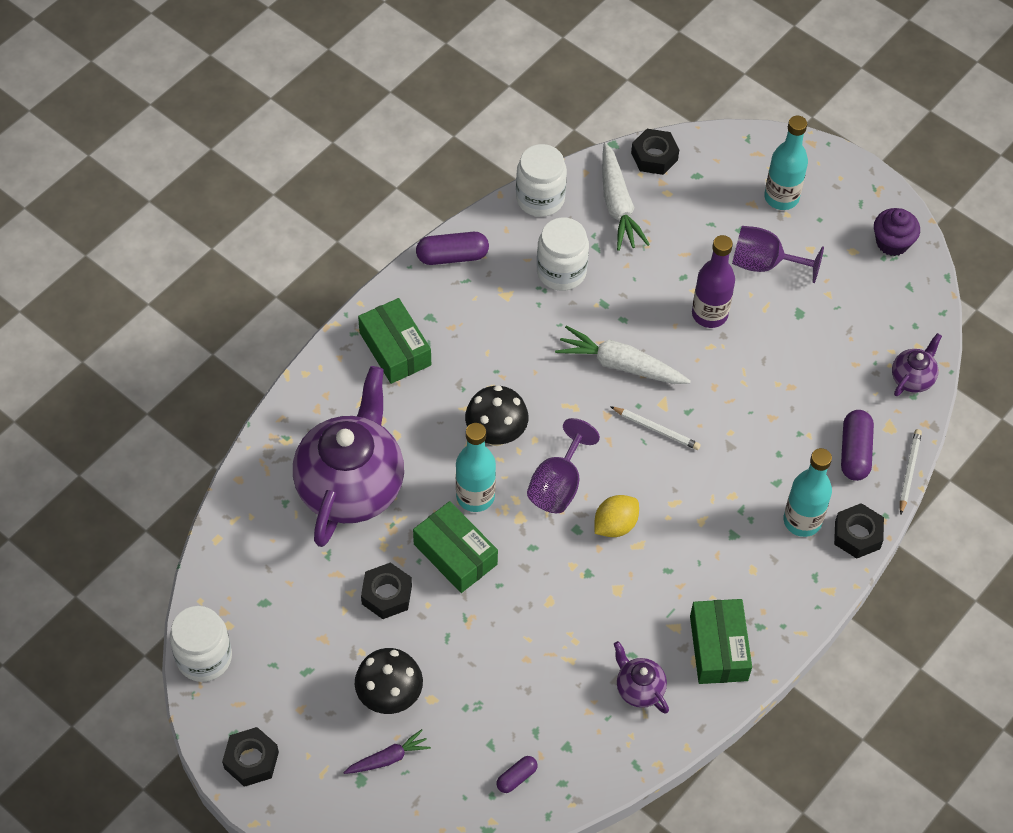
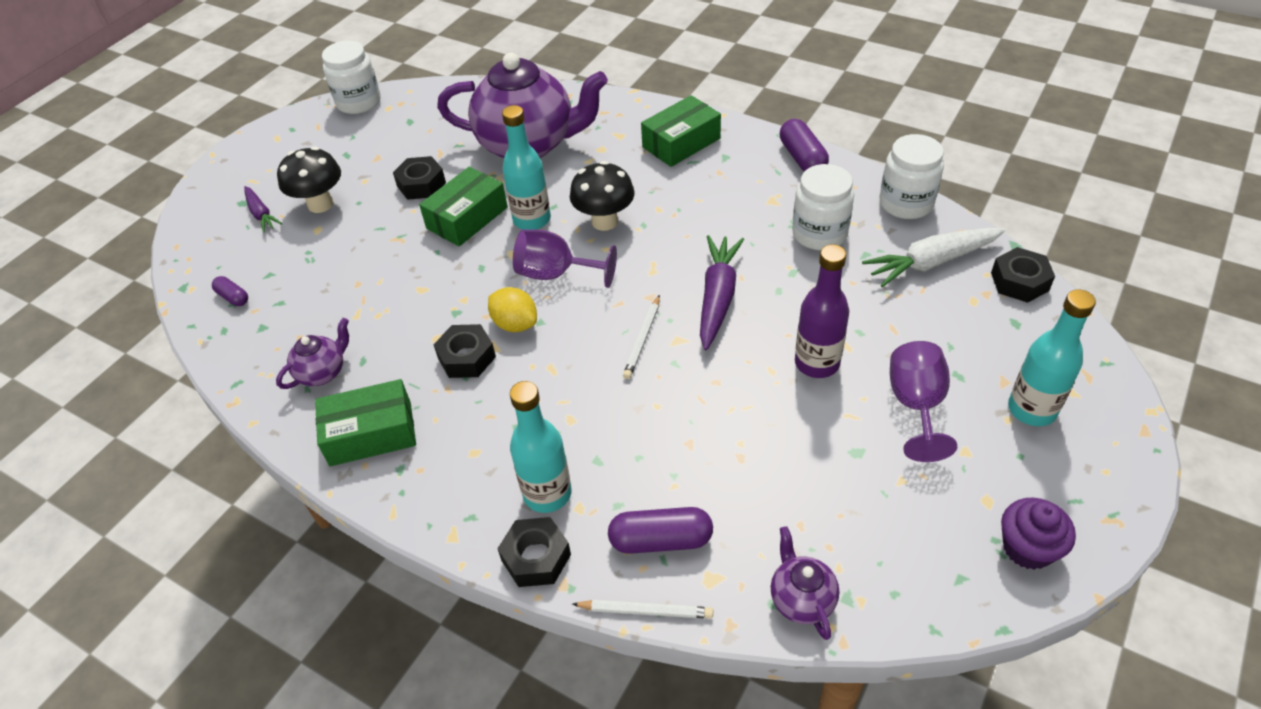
camera: 85 degrees right, 10 degrees down
(251, 760) = (267, 142): black nut -> black nut (467, 357)
(620, 365) = (718, 297): white carrot -> purple carrot
(912, 378) = (801, 599): purple teapot -> purple teapot turned 135 degrees counterclockwise

